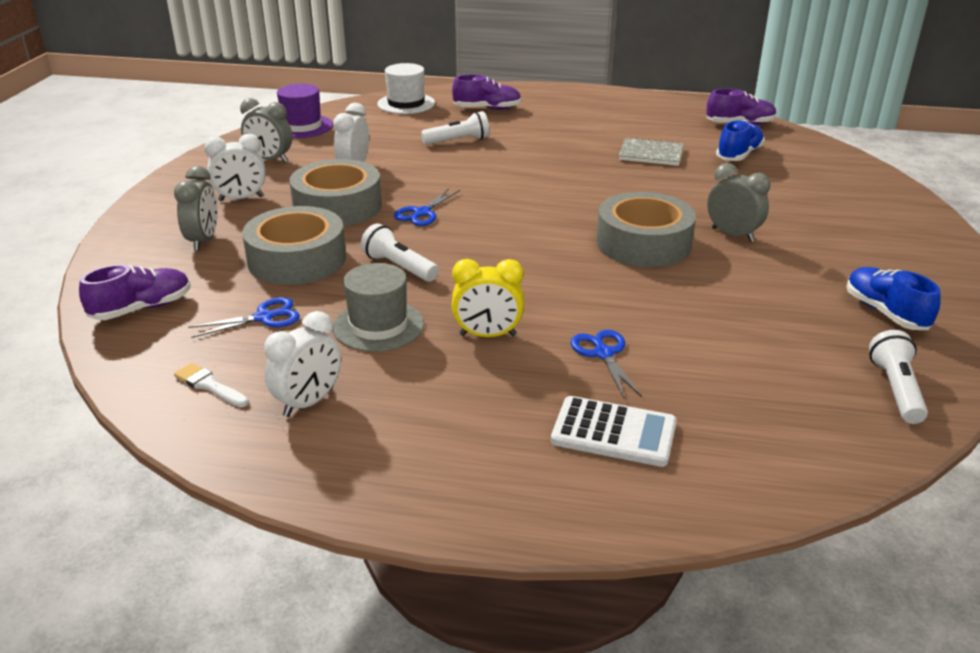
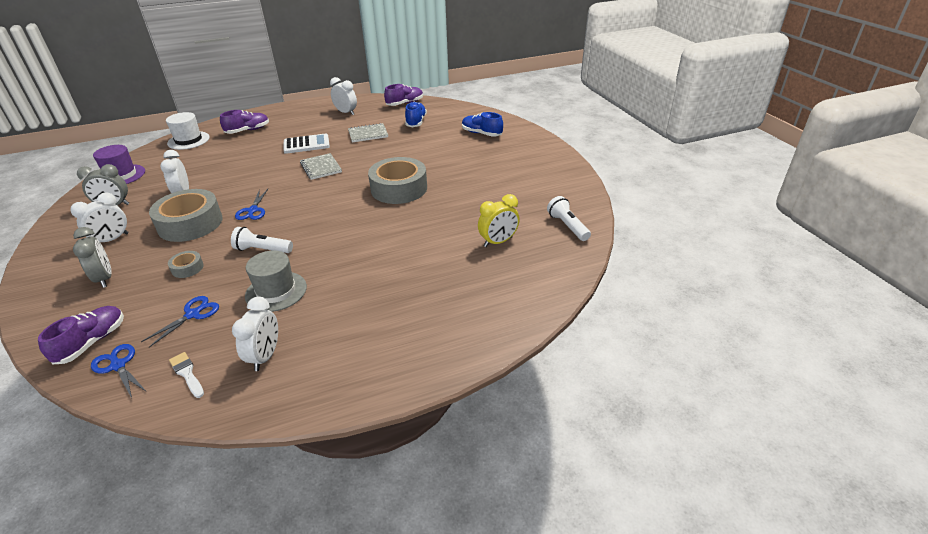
camera: 30 degrees left, 5 degrees up
(209, 385) = (187, 373): white brush -> white brush turned 45 degrees clockwise
(297, 259) = (187, 268): grey tape -> grey tape, size x0.44
(458, 141) = (243, 157): white flashlight -> none
(487, 335) = (348, 272): yellow clock -> yellow clock (498, 242)
(550, 183) = (321, 168): none -> grey notebook
(603, 353) = (419, 259): blue scissors -> blue scissors (118, 365)
(614, 432) = (454, 301): white calculator -> white calculator (306, 144)
(639, 116) = (346, 113): none -> white clock
(732, 235) = (442, 169): grey clock -> none
(885, 312) = (539, 188): blue shoe -> blue shoe (481, 134)

